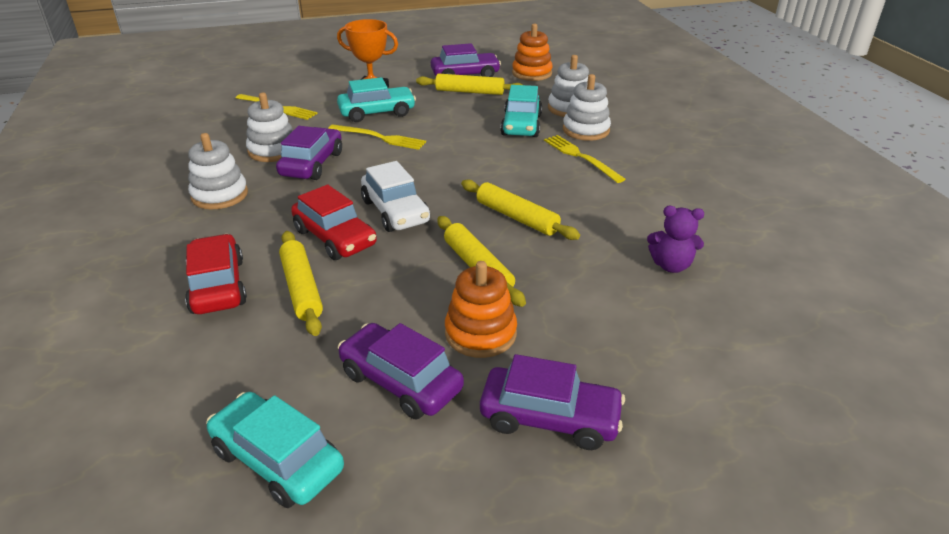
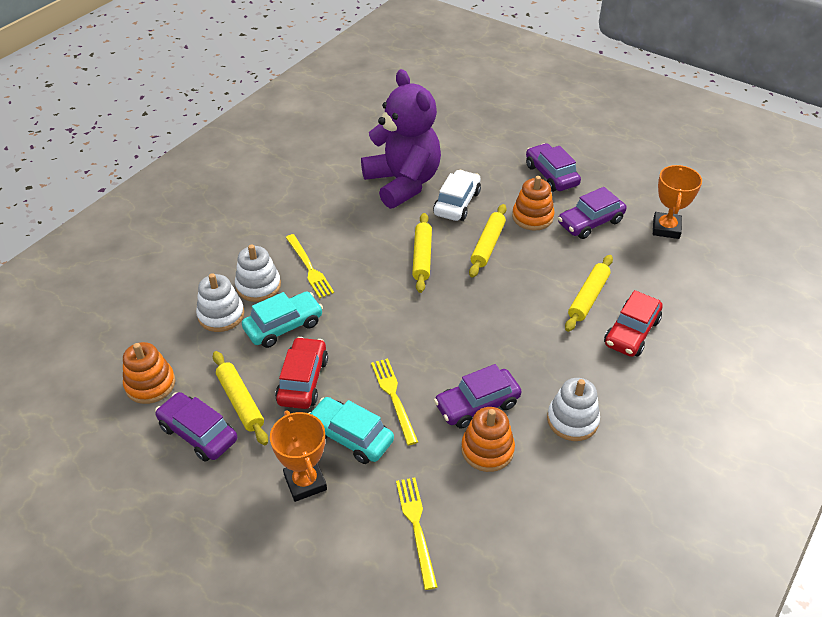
camera: 130 degrees left, 10 degrees up
(273, 150) = (487, 449): white stacking toy -> orange stacking toy
(277, 460) = (666, 228): turquoise car -> orange trophy
(335, 238) = (536, 319): red car -> red car (303, 380)
(395, 211) = (479, 313): white car -> white car (457, 203)
(400, 381) = (590, 222): purple car -> purple car turned 60 degrees clockwise
(580, 157) = (309, 268): yellow fork -> yellow fork turned 45 degrees counterclockwise
(671, 265) = (403, 183): purple teddy bear -> purple teddy bear, size x2.49

